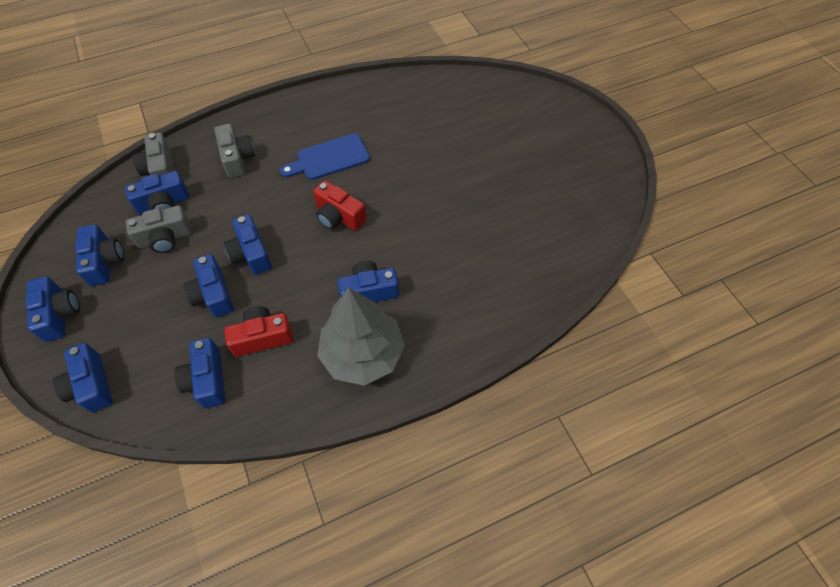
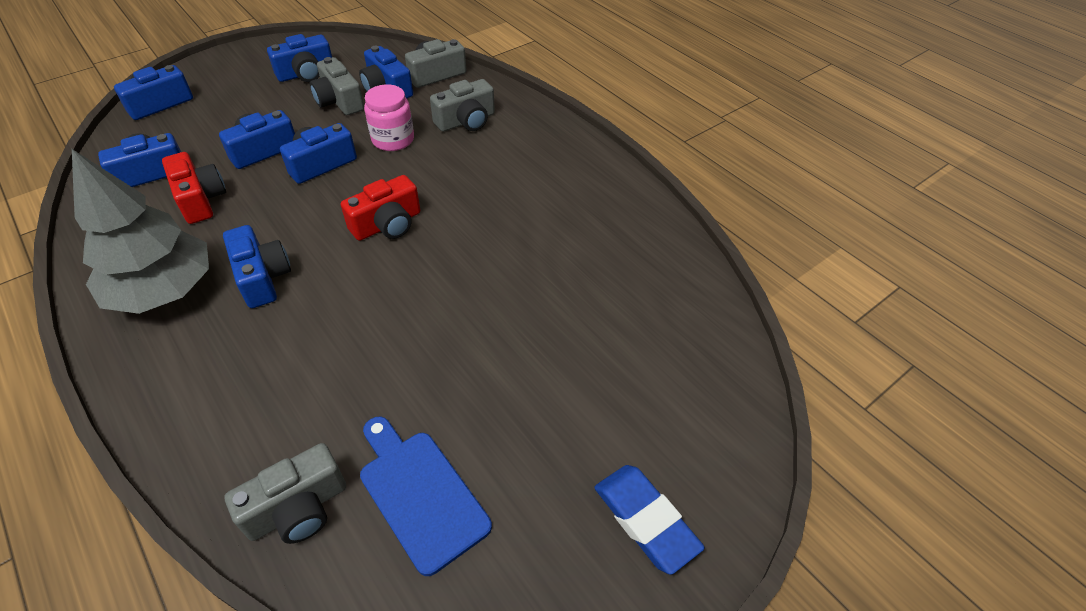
camera: 75 degrees right, 10 degrees down
(59, 314) = (243, 66): blue camera -> none
(240, 205) = (393, 140): none -> pink jar
(329, 158) = (488, 195): blue cutting board -> blue cutting board (420, 493)
(339, 216) = (387, 224): red camera -> red camera turned 150 degrees counterclockwise
(551, 271) = (298, 508): none -> grey camera
(576, 136) = (645, 520): none -> blue eraser

